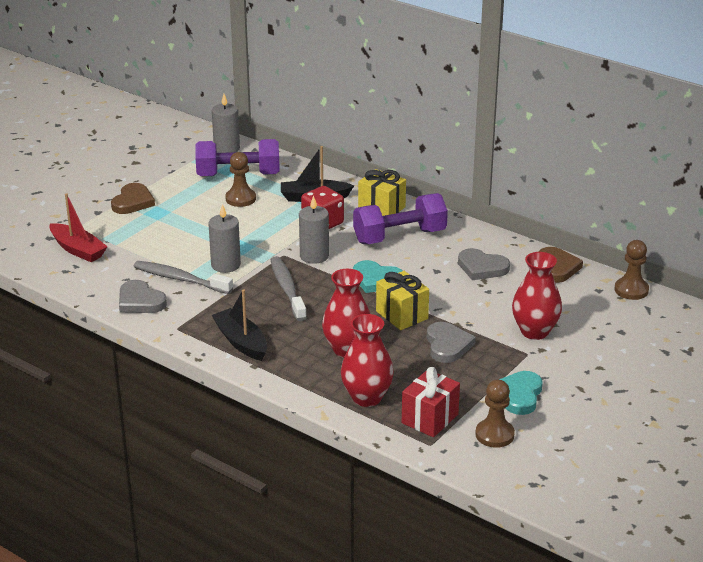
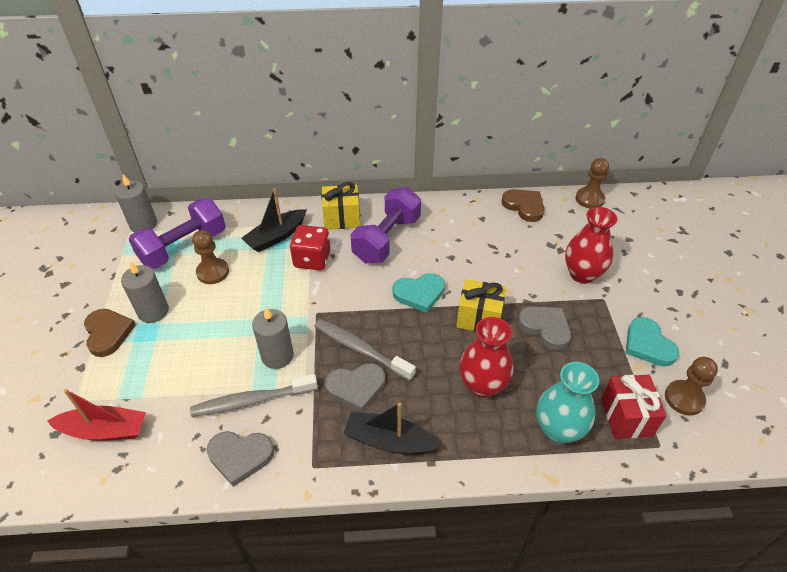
camera: 40 degrees left, 15 degrees up
(314, 256) = (343, 298): grey candle -> grey candle (153, 311)
(367, 397) = (558, 430): red vase -> turquoise vase
(482, 267) = (478, 235): grey heart -> grey heart (356, 387)

